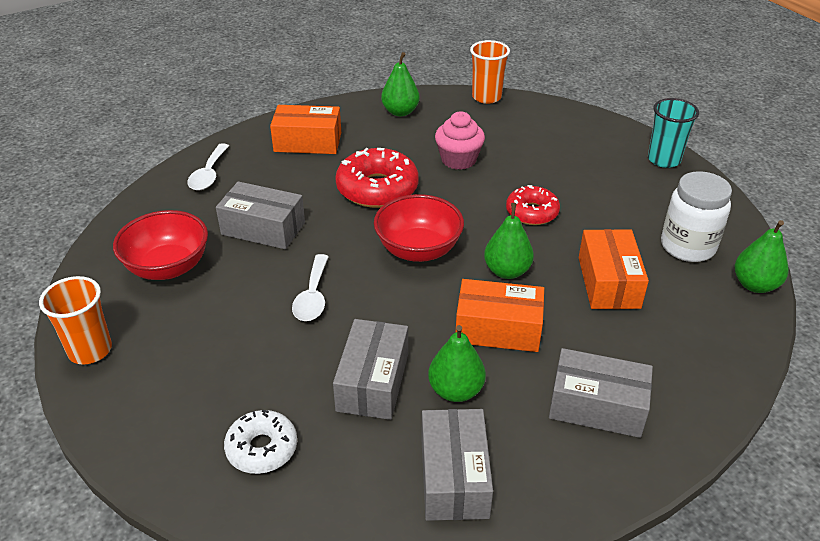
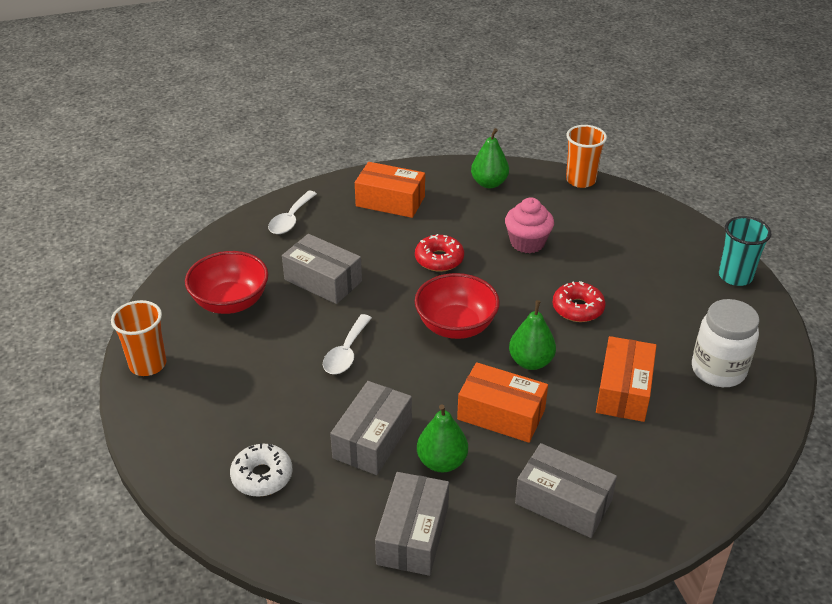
camera: 15 degrees right, 0 degrees up
(377, 189) = (439, 259): red donut -> red donut, size x0.62
(755, 285) = (768, 420): green pear -> none

